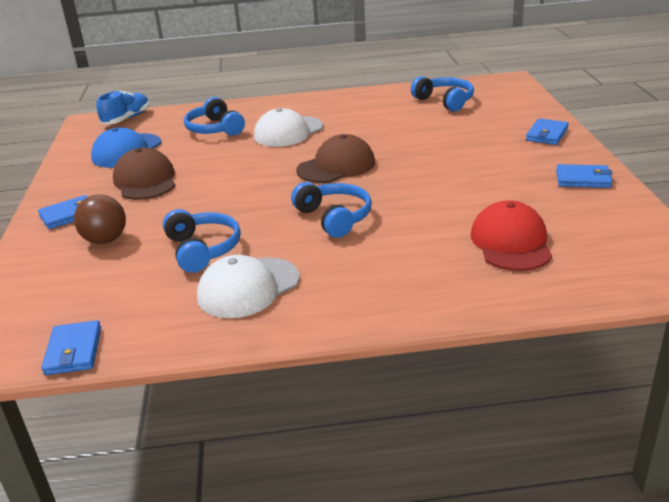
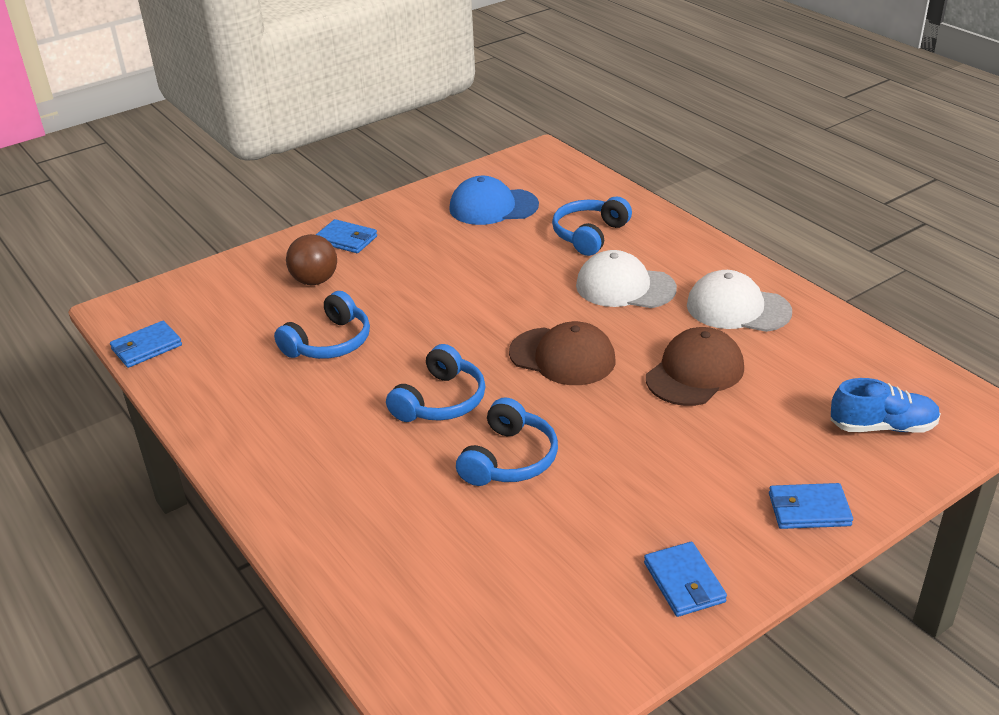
camera: 60 degrees right, 5 degrees up
(126, 119) = (566, 170): blue shoe -> blue shoe (882, 427)
(145, 181) = (438, 248): brown cap -> brown cap (695, 372)
(248, 288) = (278, 398): white cap -> white cap (738, 308)
(445, 101) = (839, 377): blue headphones -> blue headphones (509, 459)
(511, 242) = (465, 556): red cap -> none

